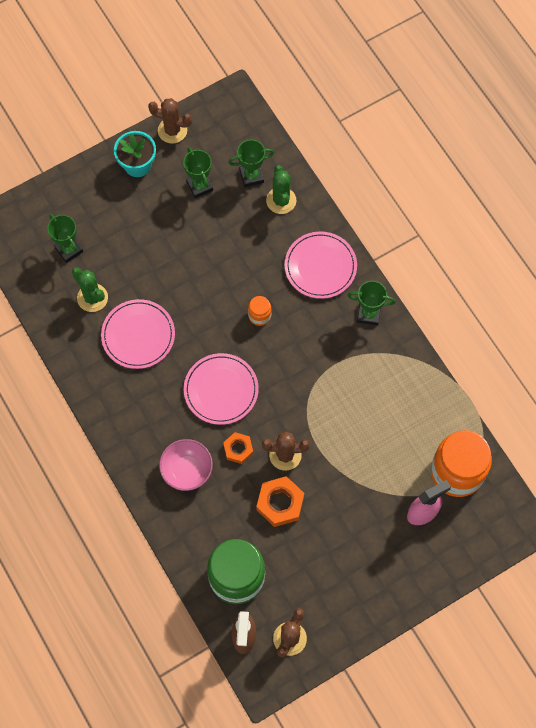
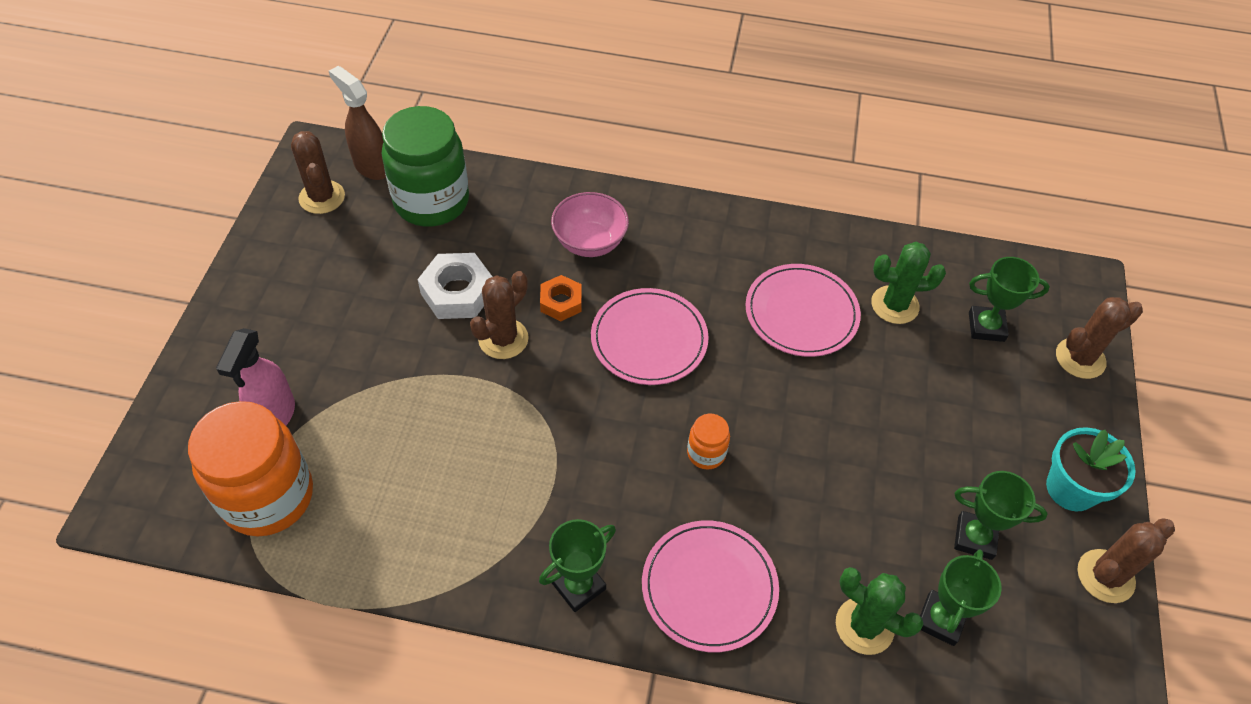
camera: 130 degrees right, 15 degrees down
(52, 200) = (1080, 358): none -> brown cactus
(280, 503) = (457, 292): orange nut -> white nut

